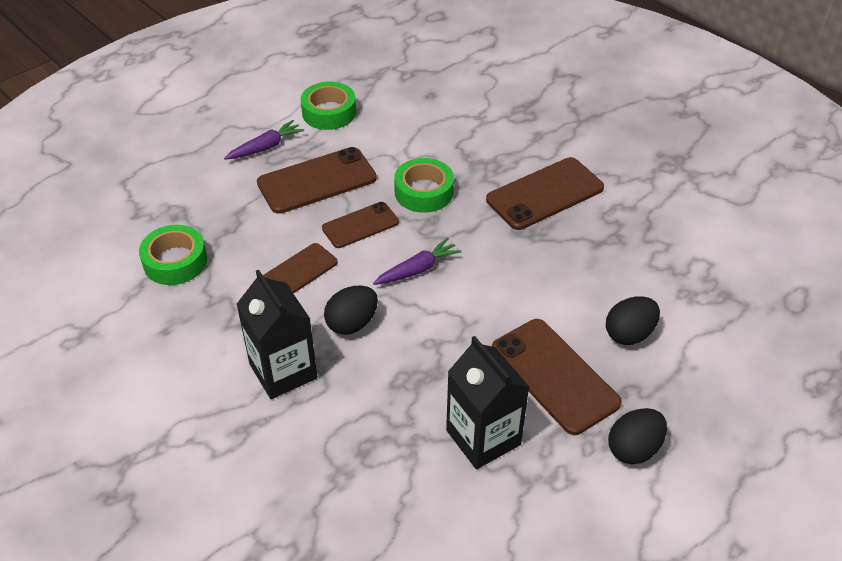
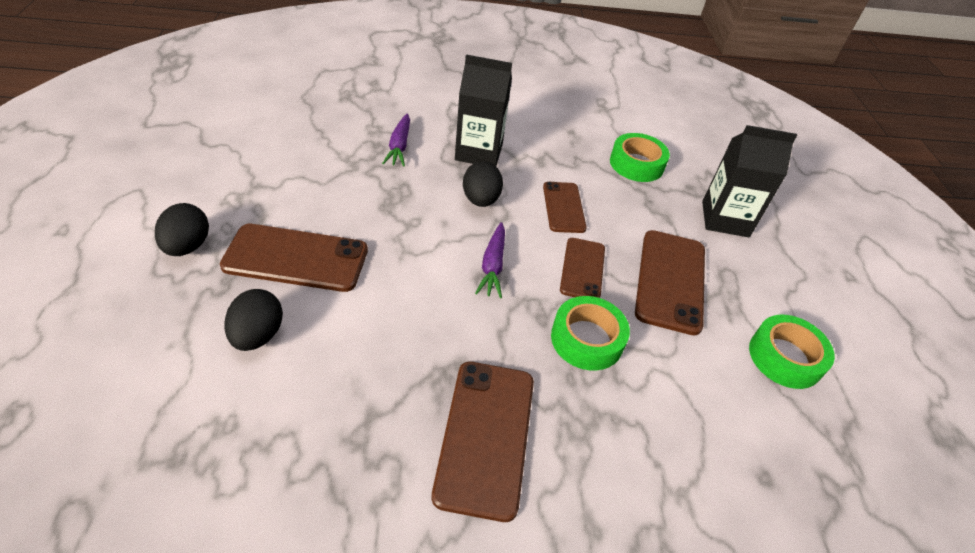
camera: 125 degrees right, 0 degrees up
(266, 147) = (751, 279): purple carrot -> purple carrot (399, 146)
(483, 437) = (310, 191): black carton -> black carton (725, 219)

